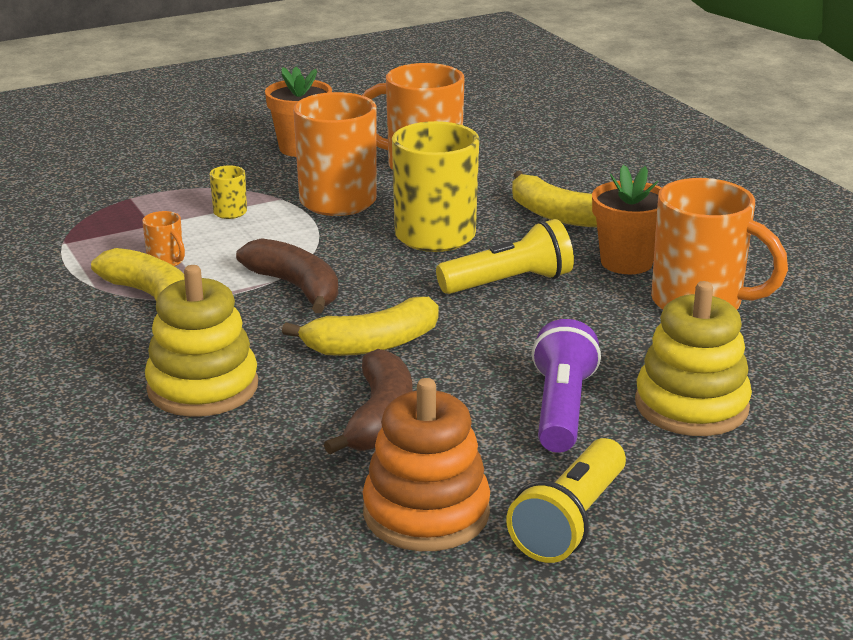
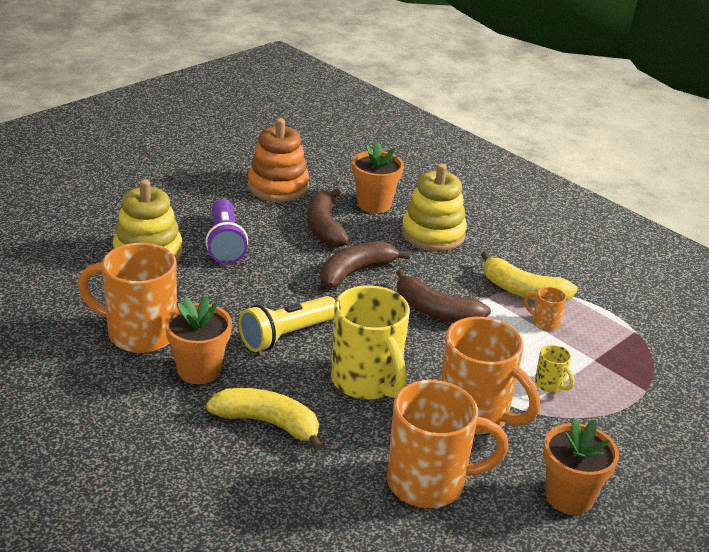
camera: 160 degrees right, 5 degrees up
(261, 453) = (374, 204): none -> orange flower pot
(373, 344) = (355, 272): yellow banana -> brown banana
(570, 521) = (208, 189): yellow flashlight -> none

